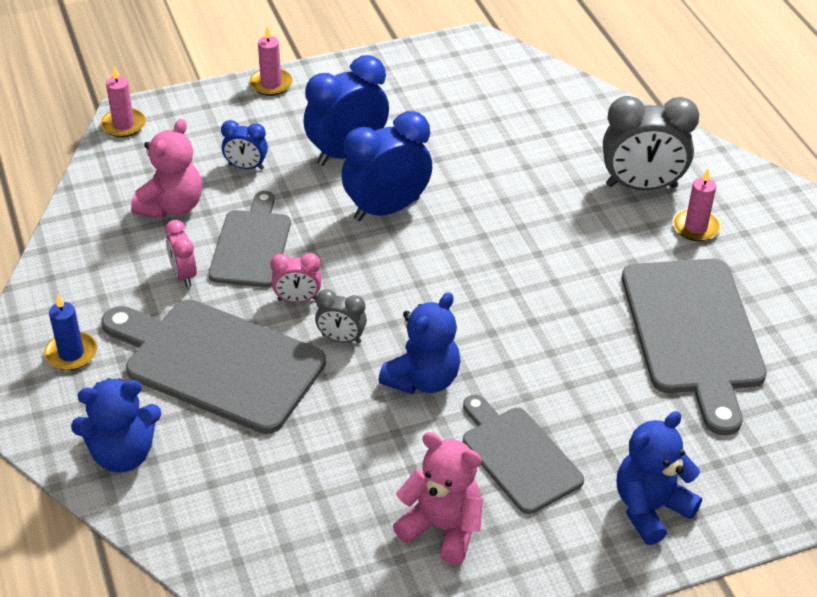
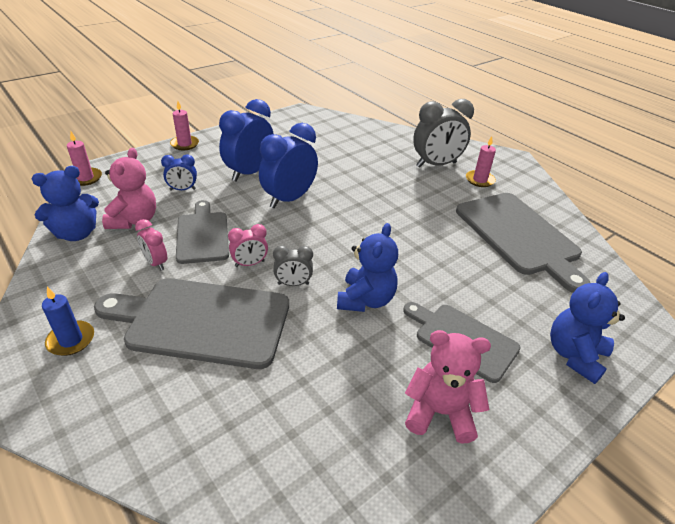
camera: 20 degrees left, 5 degrees down
(123, 454) = (138, 419): blue teddy bear -> blue teddy bear (76, 233)

